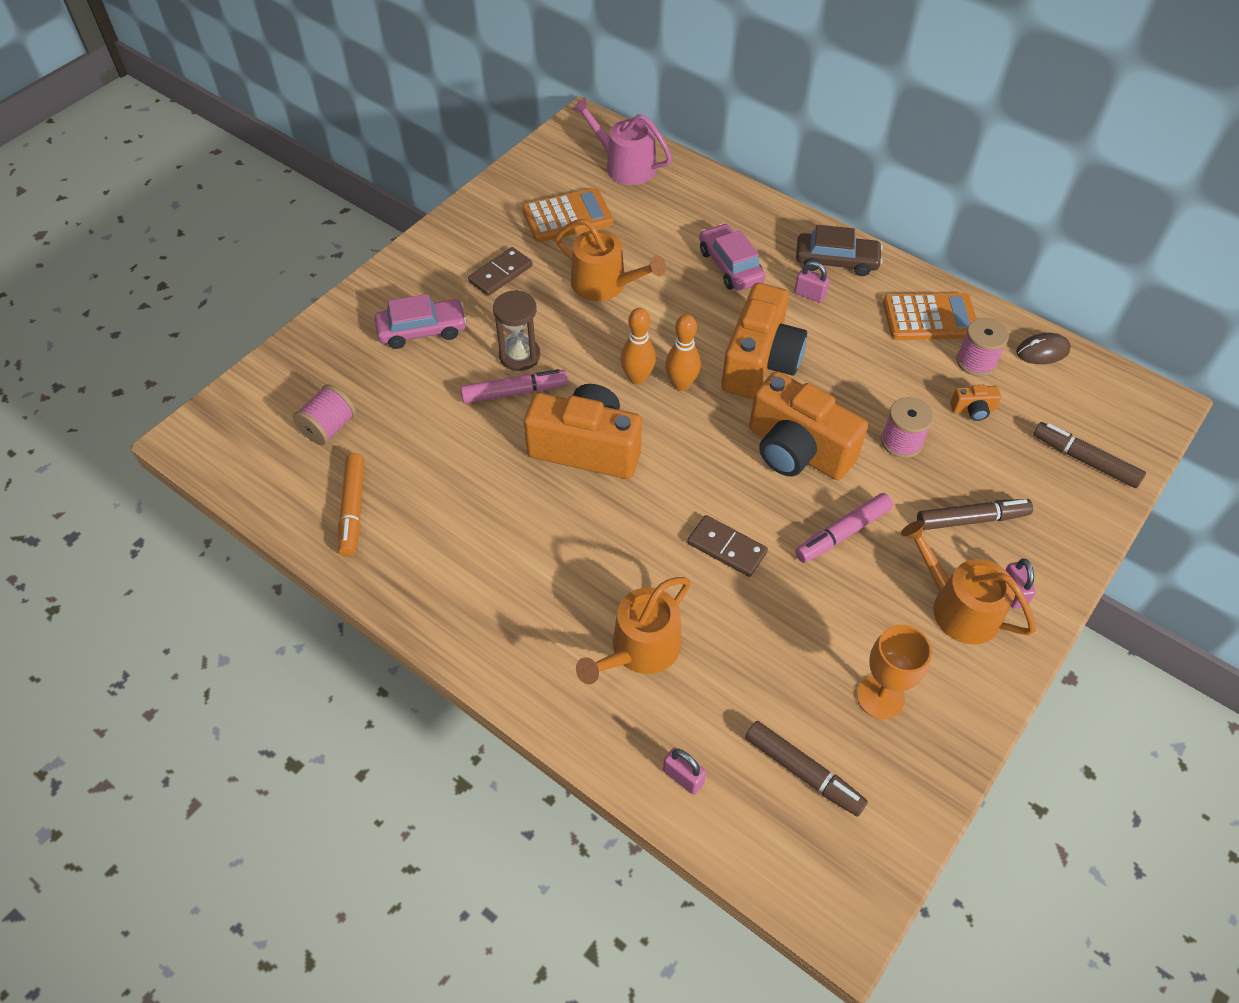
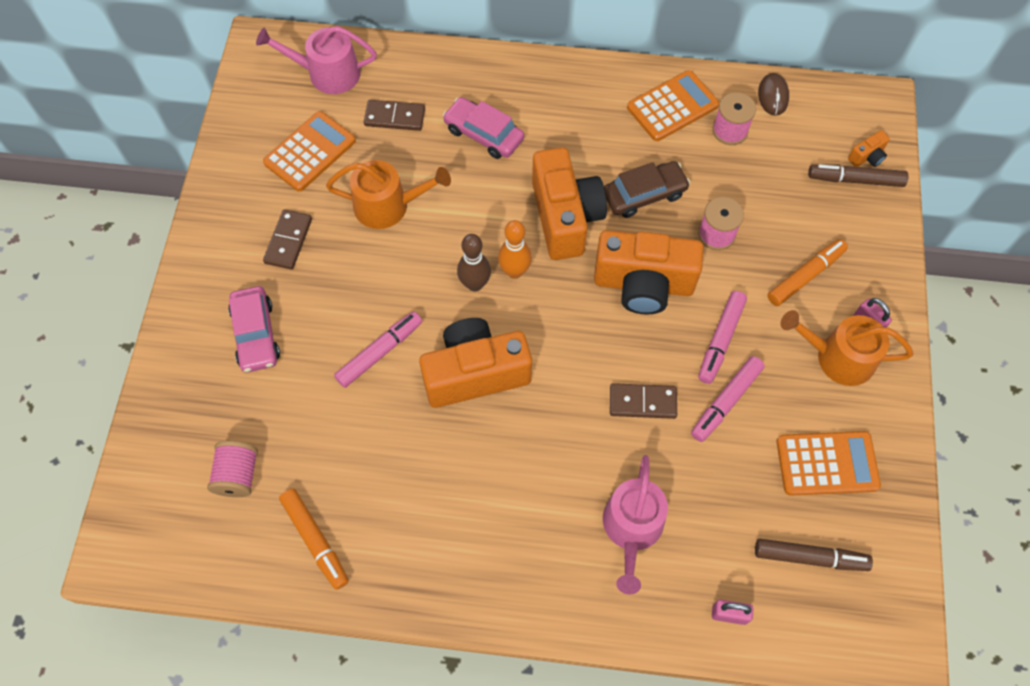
camera: 30 degrees left, 10 degrees up
(422, 330) = (256, 334): pink car -> pink car turned 120 degrees clockwise
(519, 355) = (360, 314): brown hourglass -> none
(637, 378) = (475, 284): orange bowling pin -> brown bowling pin
(640, 649) = (632, 528): orange watering can -> pink watering can
(659, 220) = (395, 117): none -> brown domino
(809, 295) = (566, 131): pink padlock -> none
(811, 588) = (726, 402): none -> pink marker
(836, 261) = (567, 87): brown car -> brown car (644, 194)
(880, 697) = (827, 464): orange goblet -> orange calculator
(971, 519) = (805, 276): brown marker -> orange marker
(972, 410) = (752, 177): orange camera -> orange camera (867, 157)
(1042, 351) = (773, 96): brown mouse -> brown mouse turned 45 degrees counterclockwise

